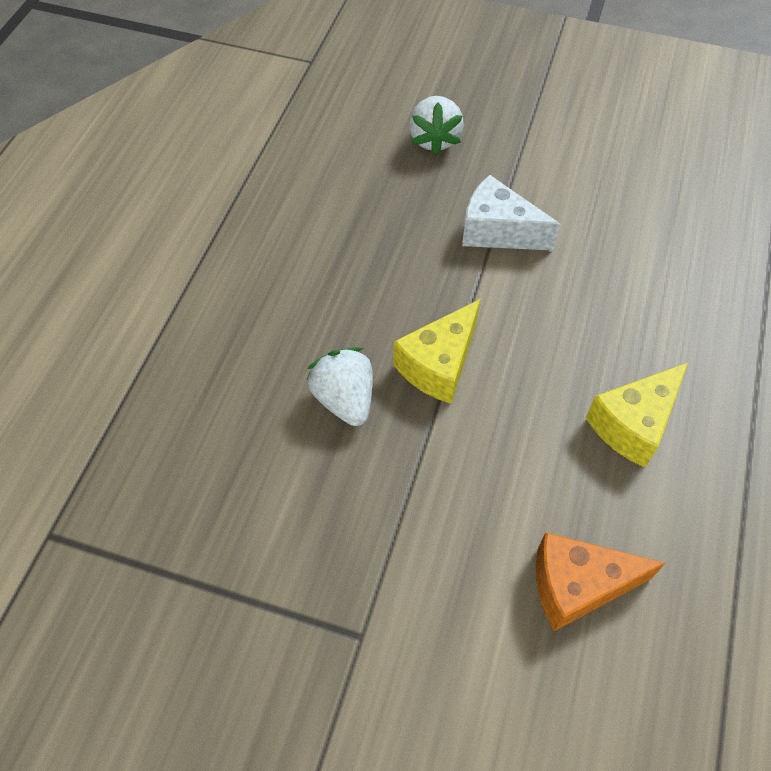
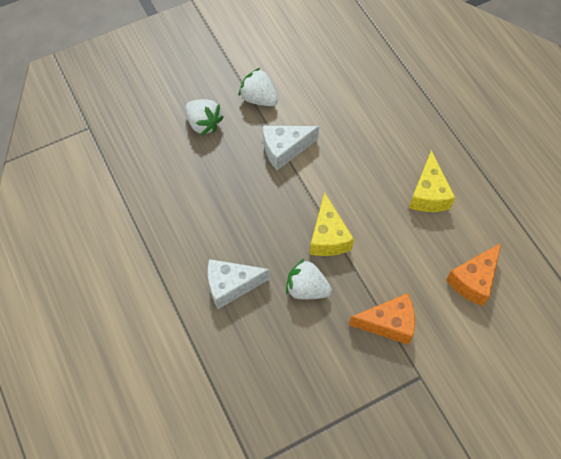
camera: 45 degrees left, 5 degrees up
(265, 322) = (231, 286): none -> white cheese
(396, 531) = (388, 323): none -> orange cheese
(529, 158) = (259, 98): none -> white strawberry

